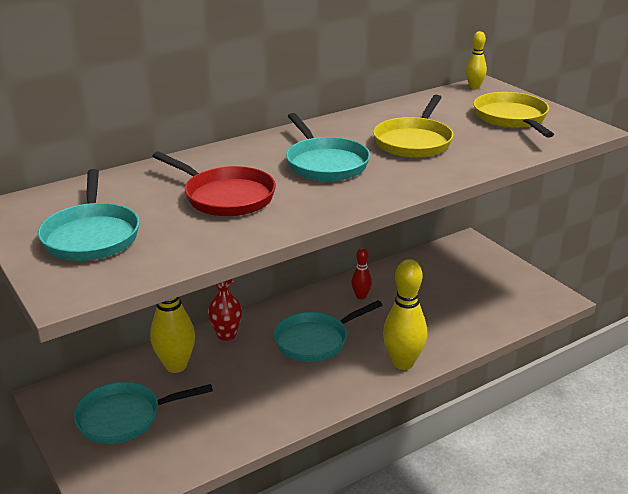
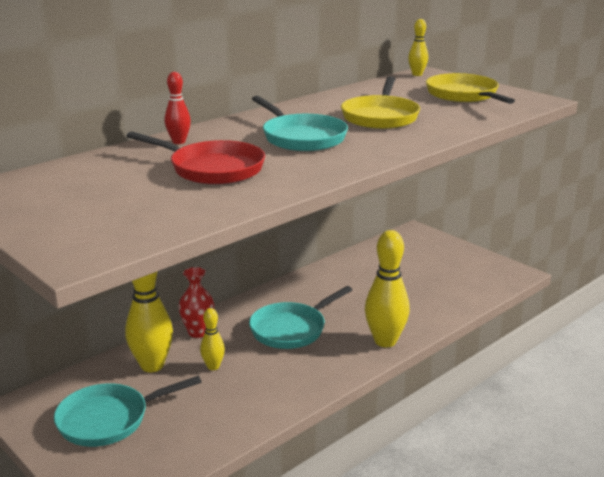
camera: 10 degrees left, 5 degrees down
(91, 235) = (83, 208): turquoise pan -> none
(231, 373) = (213, 367): none -> yellow bowling pin
(361, 296) = (325, 286): red bowling pin -> red bowling pin (179, 142)

